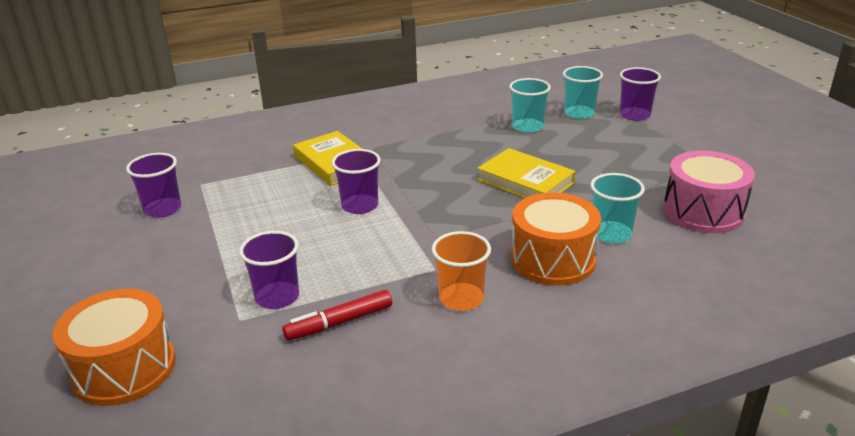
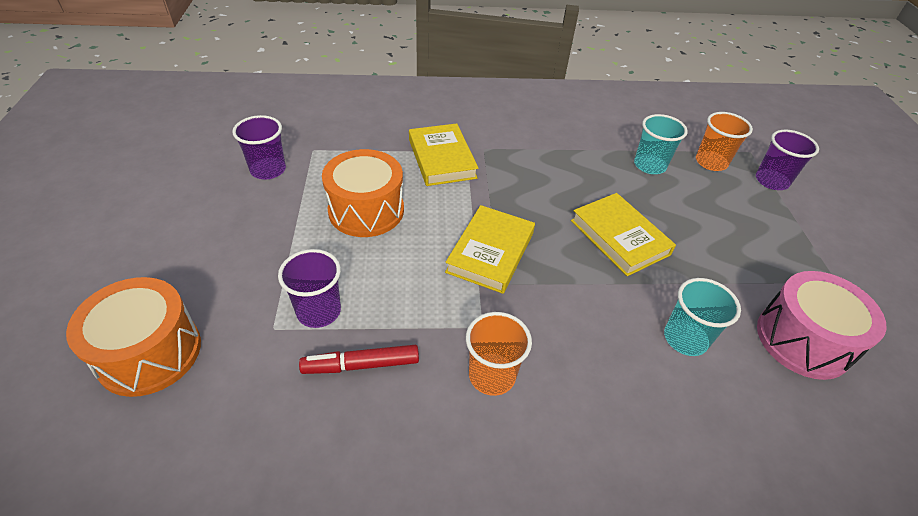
camera: 15 degrees right, 15 degrees up
(360, 206) = (443, 219): purple cup -> none
(416, 218) = (490, 252): none -> yellow book
(552, 259) = (608, 354): orange drum -> orange drum (366, 210)
(579, 113) = (711, 162): turquoise cup -> orange cup

